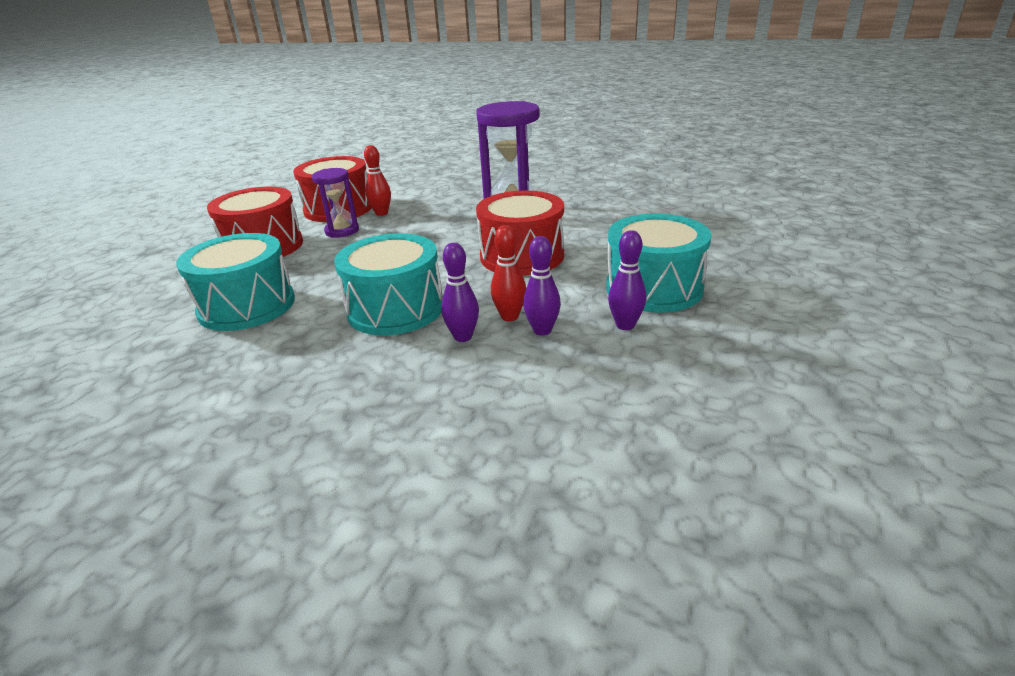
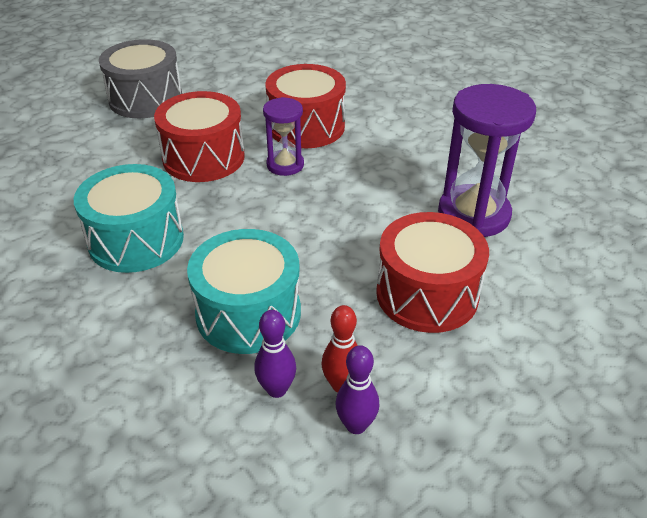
camera: 30 degrees right, 10 degrees up
(169, 232) = (146, 99): none -> grey drum
(381, 213) = (341, 152): red bowling pin -> none
(625, 325) = (446, 469): purple bowling pin -> none
(653, 288) = (528, 427): turquoise drum -> none

